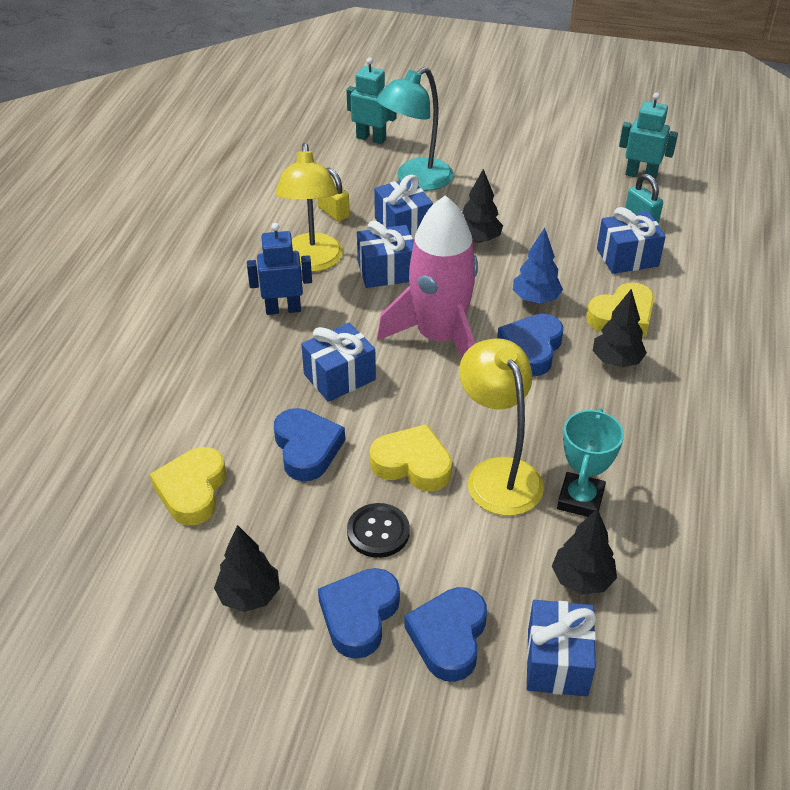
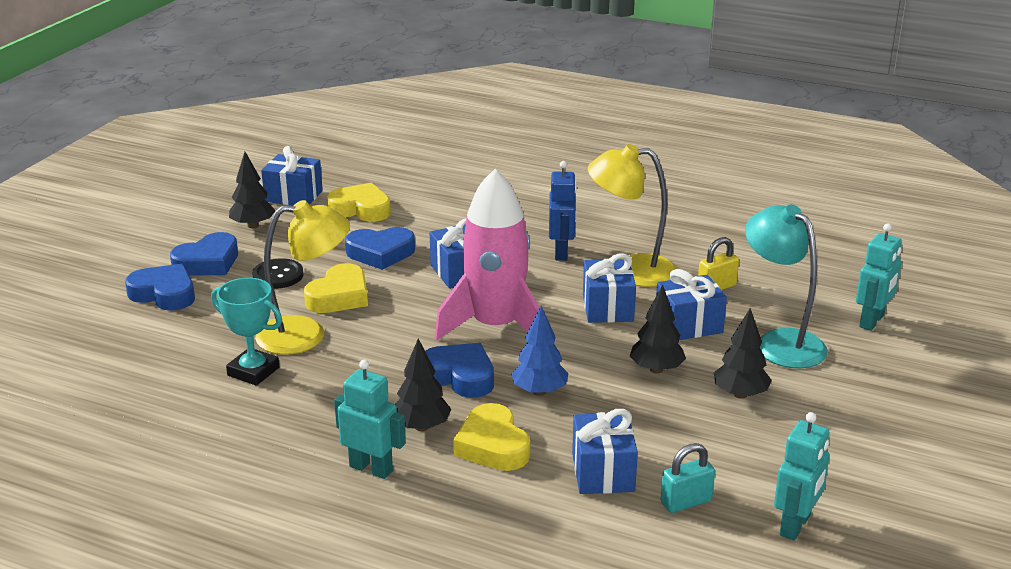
camera: 100 degrees right, 15 degrees down
(359, 615) = (208, 262): blue heart -> blue heart turned 105 degrees clockwise
(557, 662) = (110, 334): blue gift -> blue gift (293, 196)
(582, 579) = (172, 358): black tree -> black tree (740, 394)
(687, 381) = (371, 468): none -> turquoise robot

